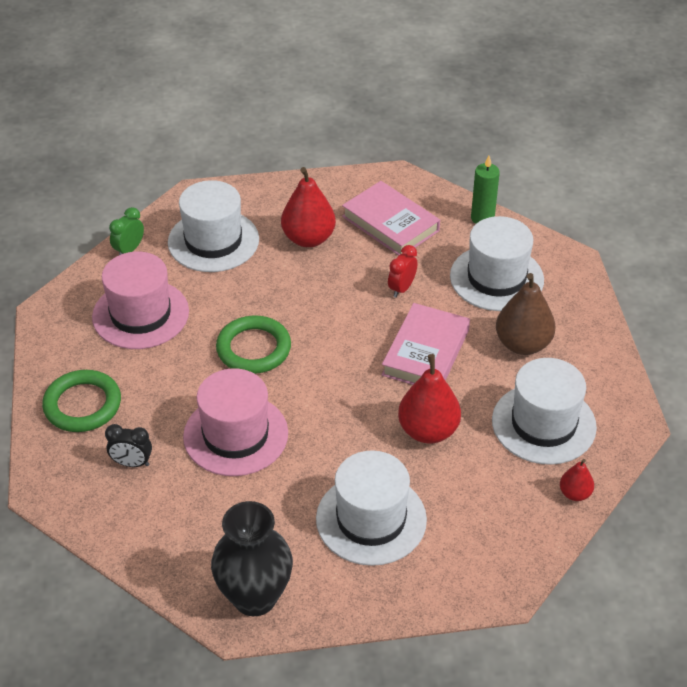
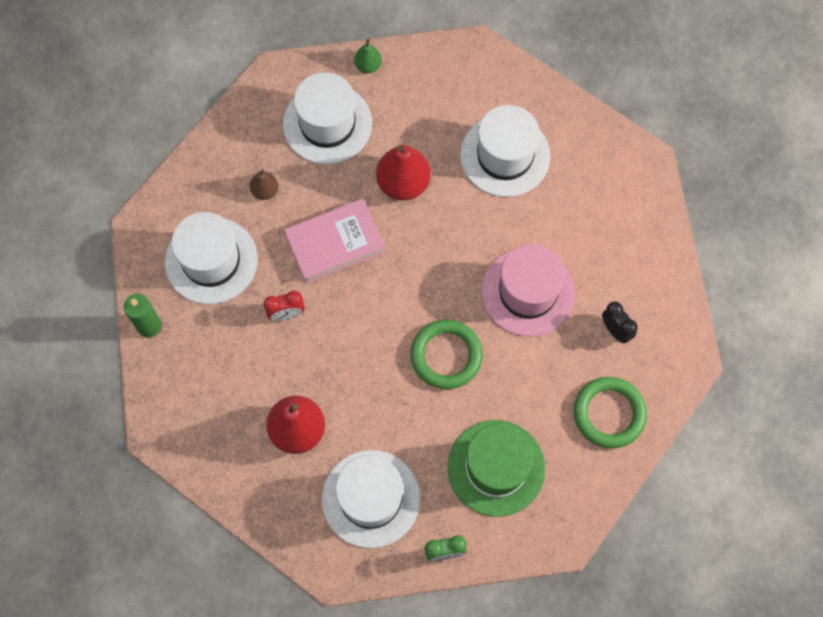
camera: 135 degrees left, 25 degrees up
(140, 314) = (496, 468): pink hat -> green hat
(255, 597) = (622, 167): black vase -> none
(390, 223) = (221, 386): pink book -> none
(522, 344) = (265, 191): brown pear -> brown pear, size x0.53
(575, 493) = (368, 65): red pear -> green pear

